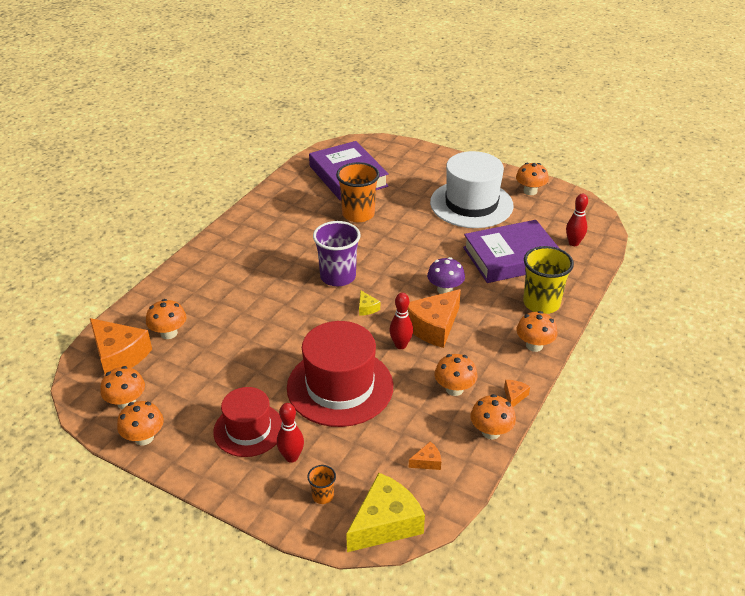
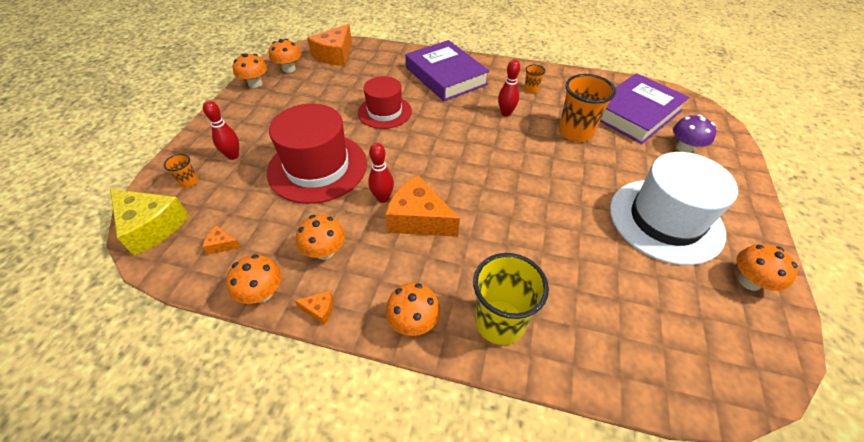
camera: 75 degrees right, 10 degrees up
(169, 333) = (363, 68): orange mushroom -> none
(248, 429) = (263, 127): red hat -> red hat (384, 112)
(281, 221) = (531, 89): none -> orange cup
(338, 277) = (469, 137): purple cup -> none
(367, 308) = (430, 165): yellow cheese -> none
(427, 461) = (222, 244): orange cheese -> orange cheese turned 135 degrees clockwise
(445, 290) = (484, 219): purple mushroom -> purple mushroom (684, 148)
(511, 257) = (579, 276): purple book -> purple book (445, 76)
(573, 243) = (660, 353): red bowling pin -> red bowling pin (506, 113)

